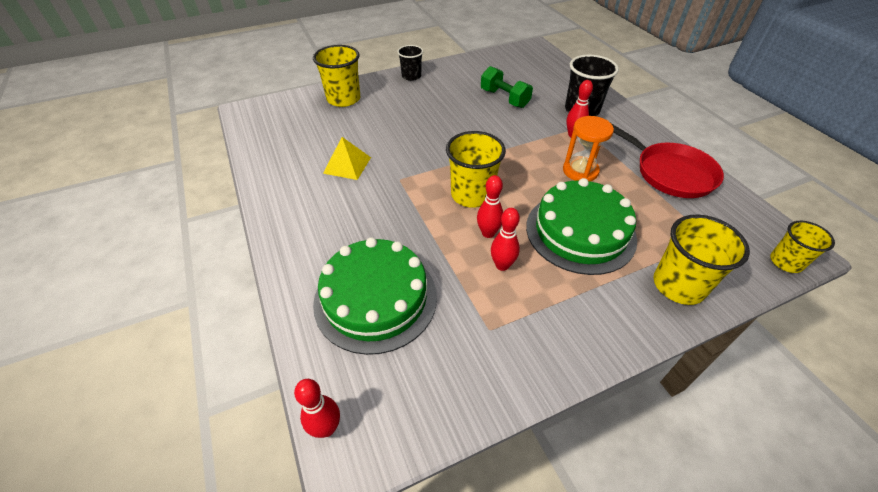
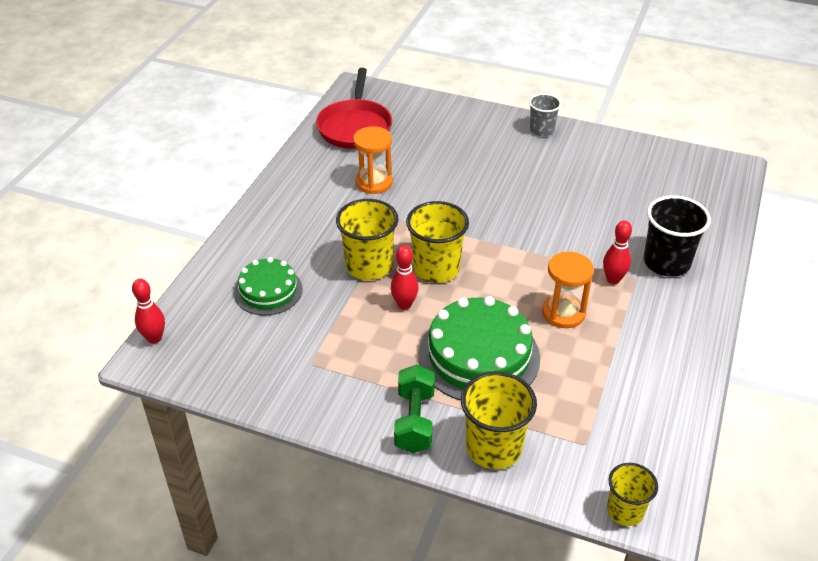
camera: 45 degrees right, 5 degrees down
(343, 99) = (448, 120): yellow cup -> yellow cup (369, 266)
(347, 165) = (374, 182): yellow pyramid -> orange hourglass
(375, 298) = (268, 291): green cake -> green cake, size x0.60
(411, 76) = (541, 130): black cup -> grey cup
(502, 265) = (380, 333): red bowling pin -> none
(504, 98) = (601, 204): green dumbbell -> green dumbbell (415, 421)
(670, 172) = (652, 373): red pan -> red pan (355, 126)

